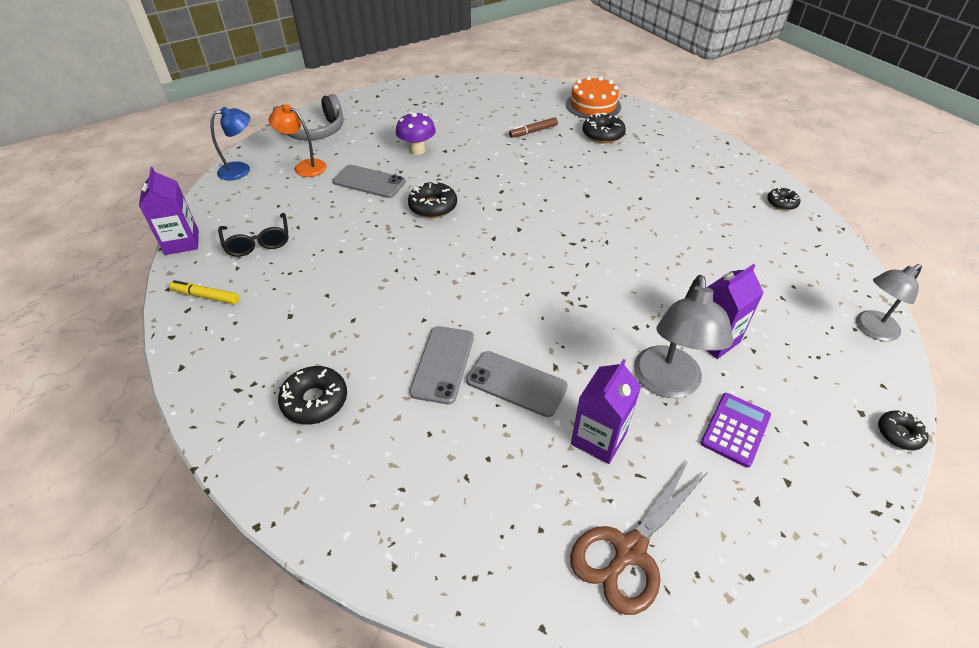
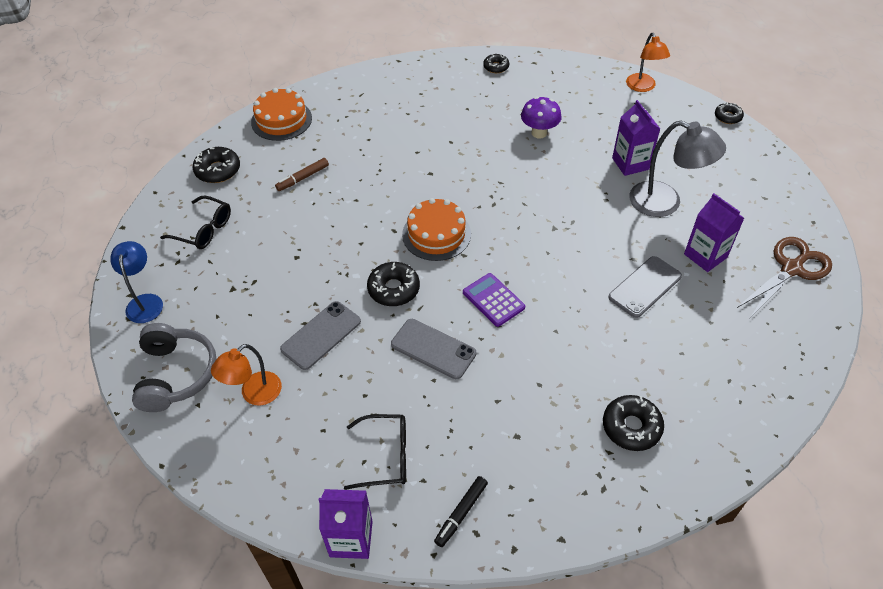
camera: 70 degrees left, 5 degrees up
(206, 296) = (461, 513): yellow marker -> black marker
(241, 169) = (222, 465): blue lamp -> blue lamp (145, 302)
(417, 150) = (282, 280): purple mushroom -> purple mushroom (539, 133)
(442, 364) = (612, 329): grey phone -> grey phone (433, 349)
(451, 105) = (204, 230): none -> black glasses
(510, 216) = (436, 234): none -> orange cake
(533, 132) = (303, 178): brown marker -> brown marker turned 60 degrees clockwise
(603, 134) = (339, 131): black donut -> black donut (218, 170)
(629, 550) = (791, 269): brown scissors -> brown scissors turned 105 degrees counterclockwise
(735, 429) = (711, 185): purple calculator -> purple calculator (493, 300)
(871, 329) = (643, 87): grey lamp -> orange lamp

